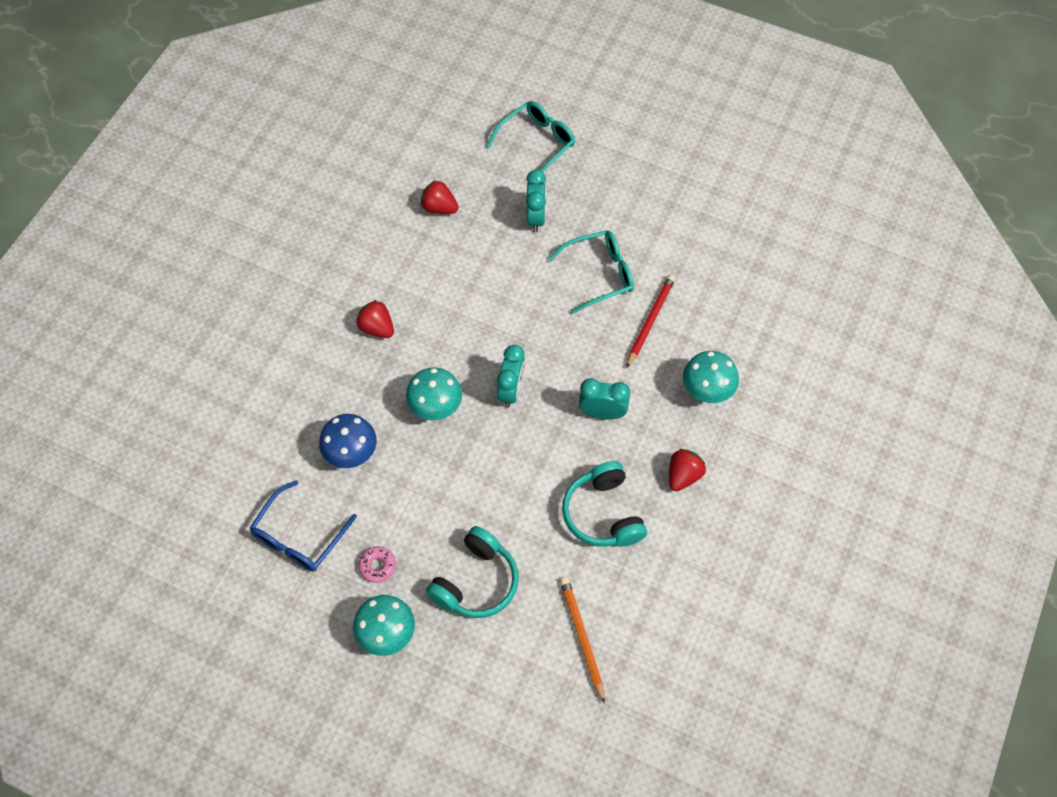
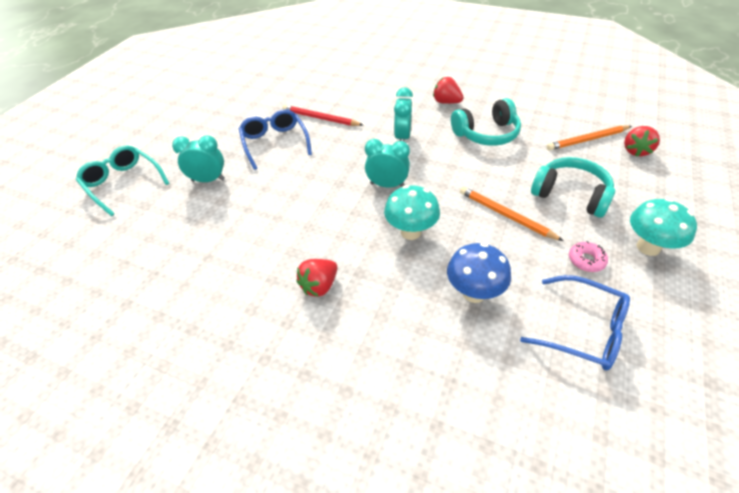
camera: 90 degrees left, 15 degrees down
(439, 208) = (176, 247): red strawberry -> red strawberry (636, 151)
(450, 504) = (506, 215): none -> orange pencil
(600, 274) = (275, 143): turquoise glasses -> blue glasses
(706, 391) = (379, 94): turquoise mushroom -> none

